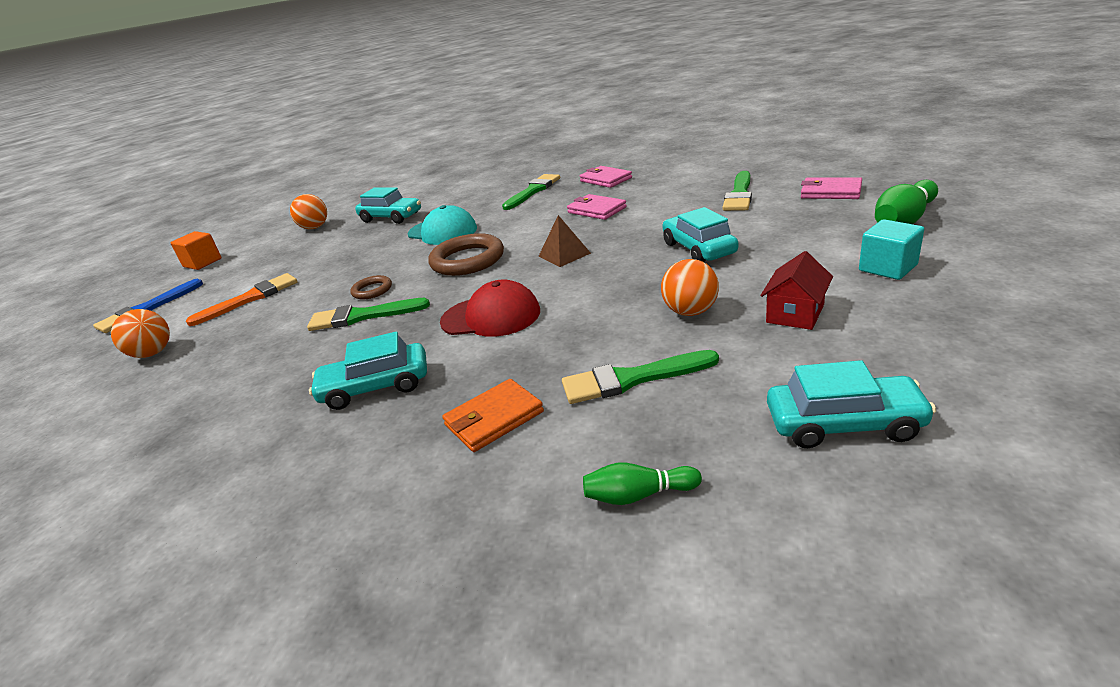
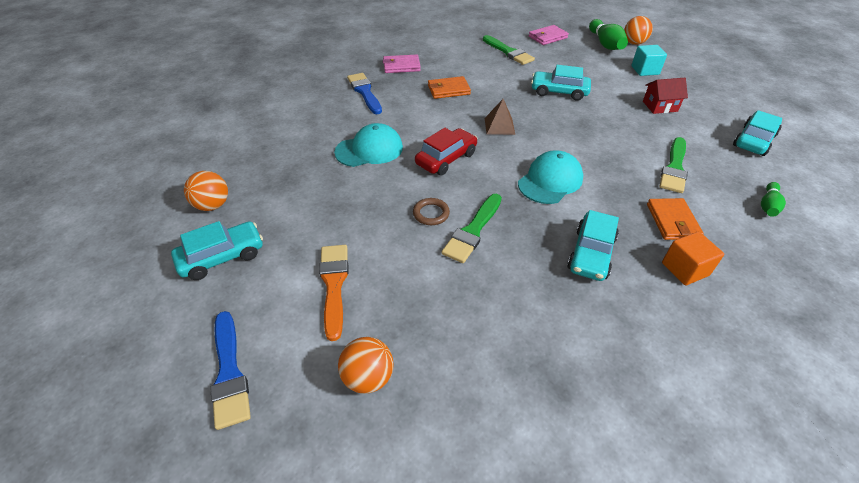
camera: 60 degrees left, 15 degrees up
(202, 263) = (155, 305): orange cube -> orange cube (685, 269)
(391, 217) = (283, 160): turquoise car -> turquoise car (222, 257)
(467, 260) = (446, 159): brown ring -> red car
(491, 316) = (550, 181): red cap -> turquoise cap
(533, 191) = (365, 92): green brush -> blue brush
(596, 210) = (448, 90): pink wallet -> orange wallet
(690, 312) = (626, 125): orange ball -> orange ball (633, 43)
(795, 314) = (660, 106): red house -> red house turned 75 degrees counterclockwise

